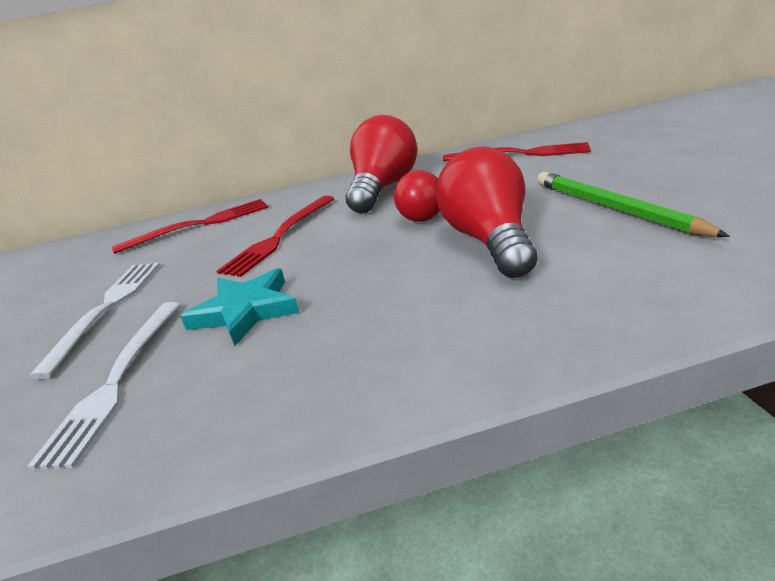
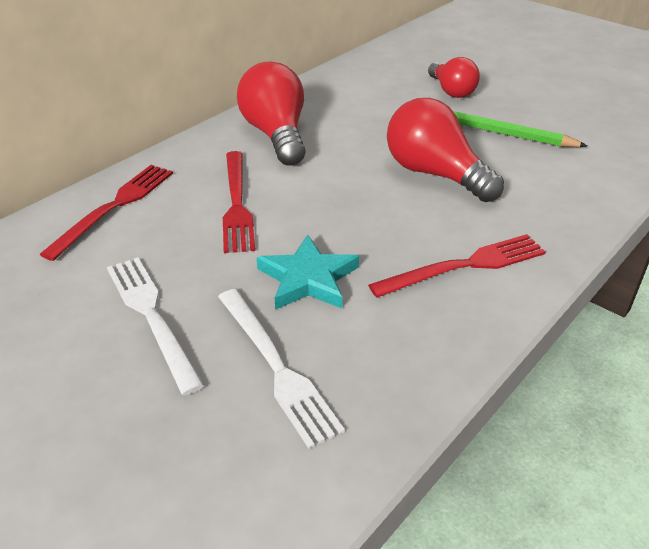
camera: 40 degrees left, 10 degrees up
(424, 213) = (350, 156): red light bulb -> red light bulb (451, 91)
(520, 154) = (365, 83): red fork -> red fork (464, 266)

